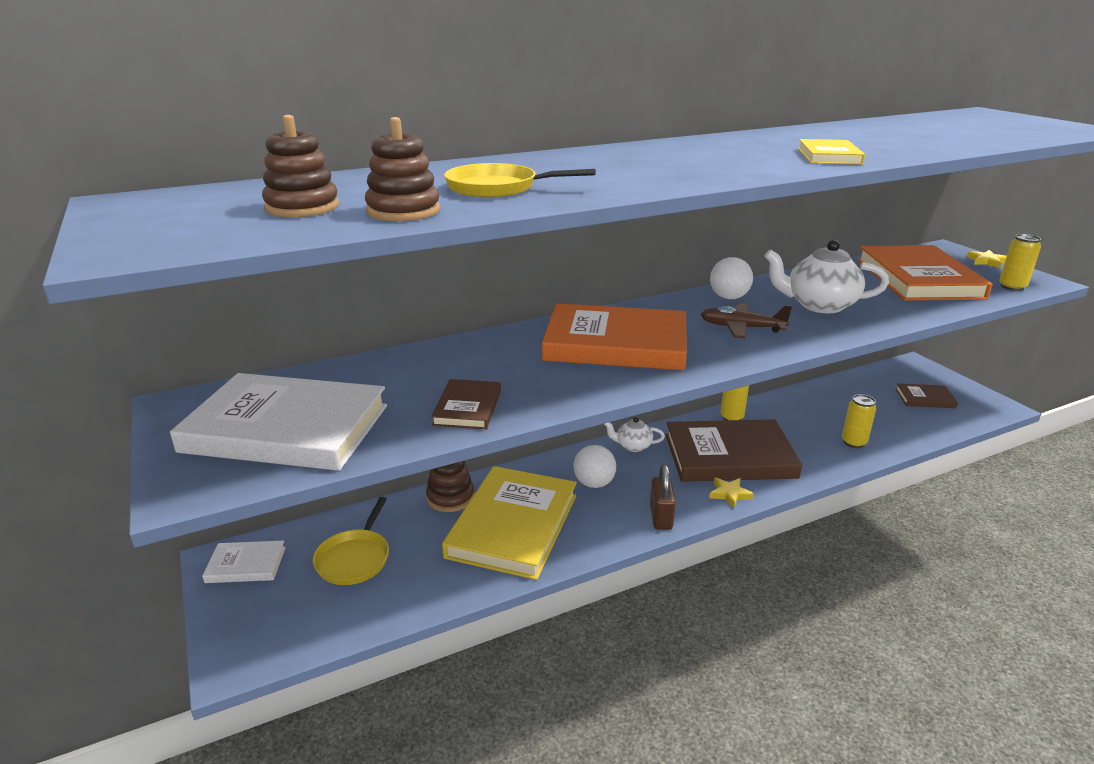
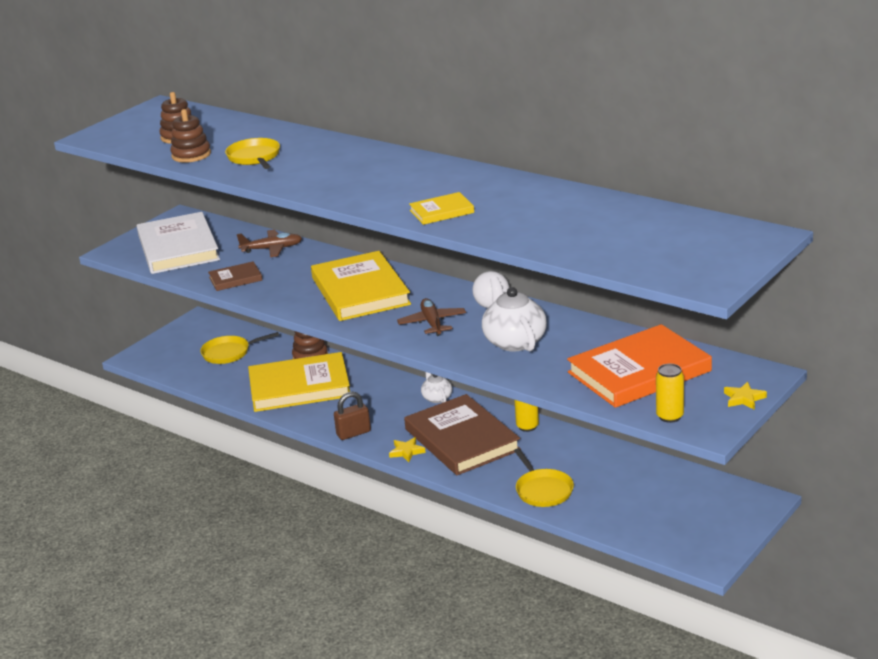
camera: 65 degrees right, 0 degrees up
(246, 565) = (200, 327): white book -> none
(415, 366) = (272, 249): none -> brown plane
(594, 483) = (372, 398): white ball -> none
(615, 344) = (360, 291): orange book -> yellow book
(853, 442) = (543, 490): yellow can -> yellow pan
(925, 398) = (678, 515): brown book -> none

